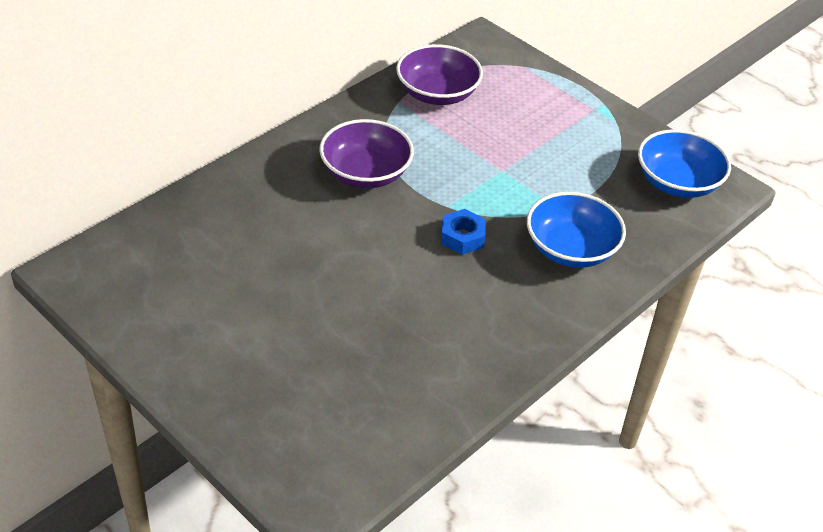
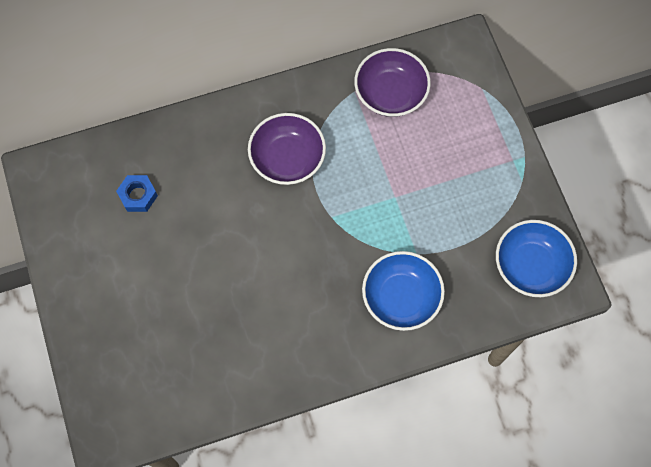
camera: 30 degrees right, 25 degrees up
(462, 237) = (325, 252): blue nut -> blue nut (138, 195)

